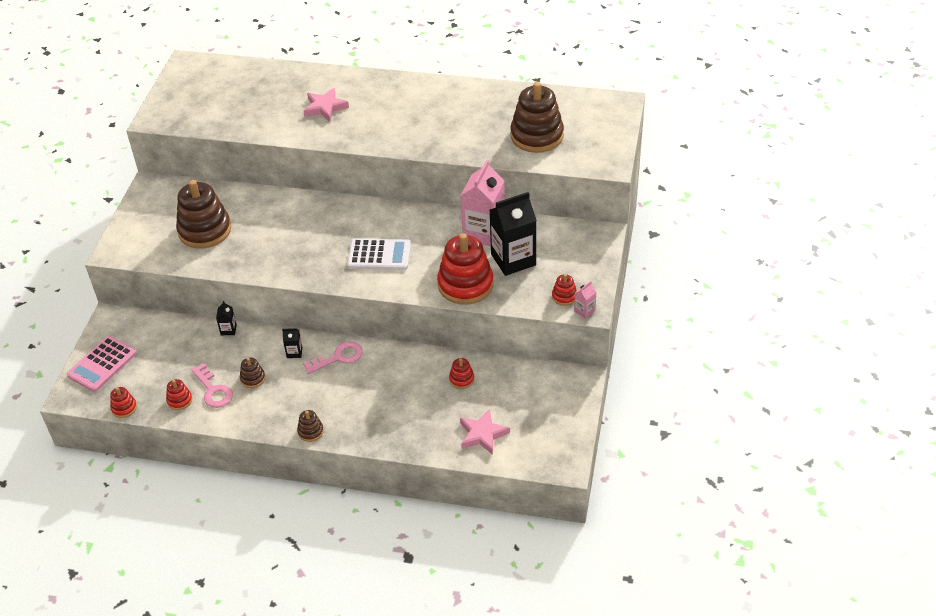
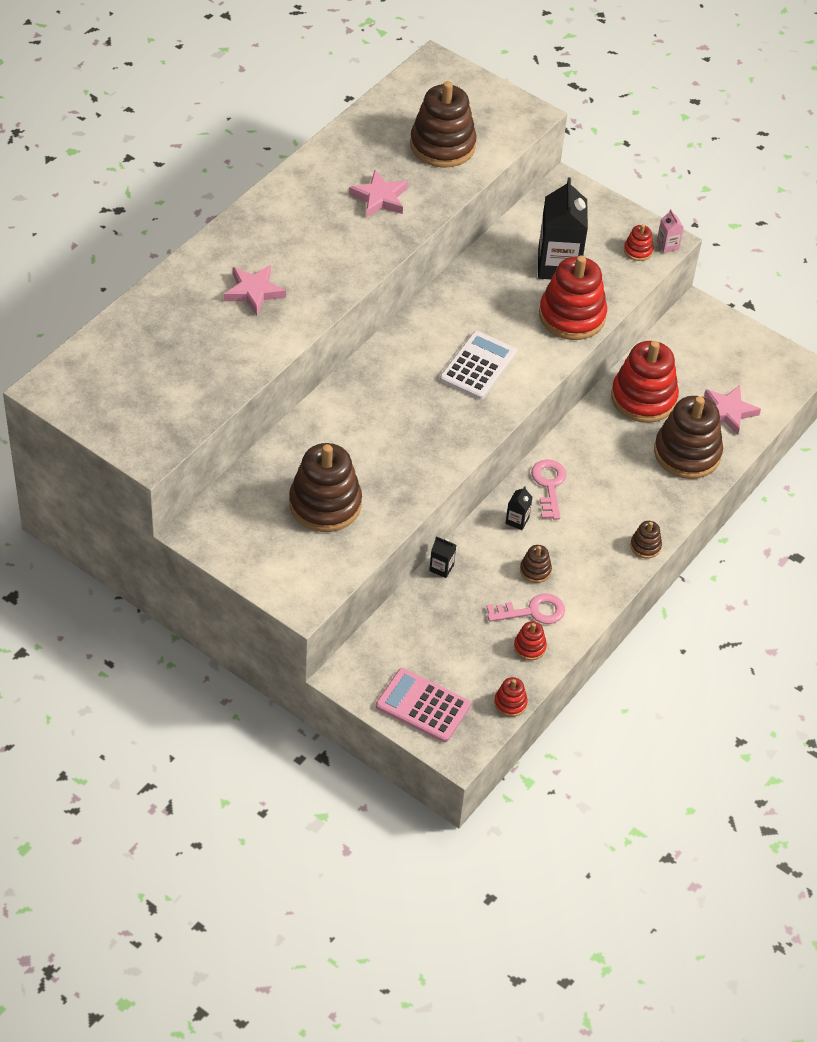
camera: 70 degrees left, 5 degrees up
(102, 364) = (423, 706): pink calculator -> pink calculator turned 150 degrees clockwise
(421, 424) = (687, 453): none -> brown stacking toy
(458, 127) = (379, 198): none -> pink star
(461, 379) = (643, 398): red stacking toy -> red stacking toy, size x2.24
(484, 233) = (500, 270): pink carton -> none

